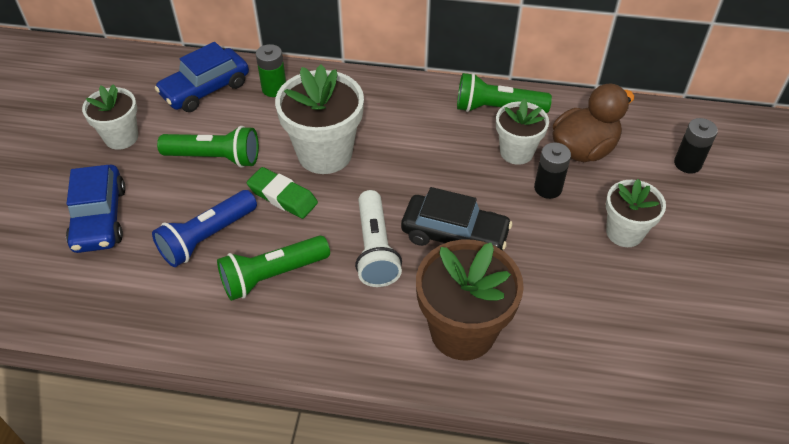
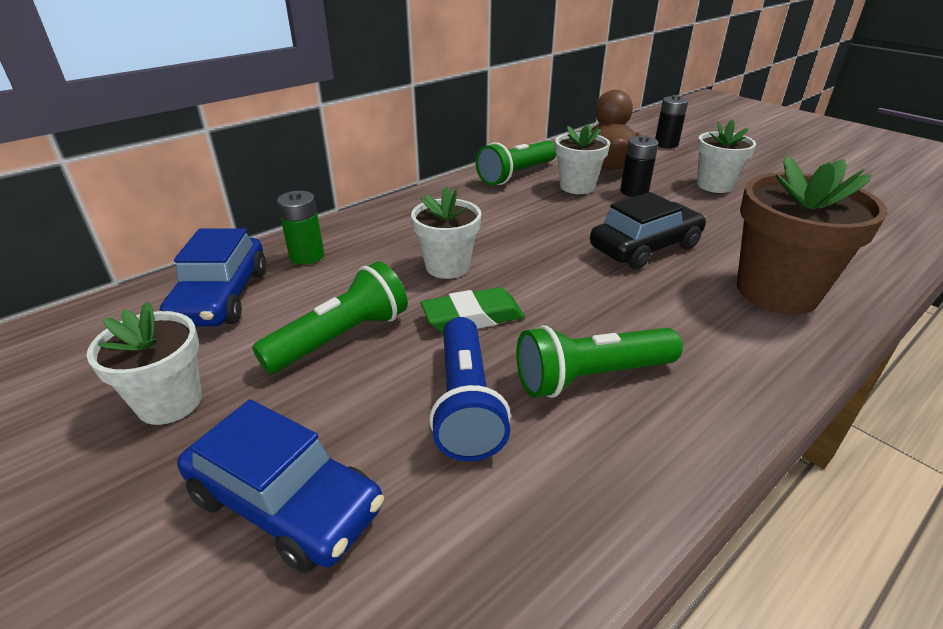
camera: 50 degrees left, 15 degrees down
(272, 276) = (591, 377): green flashlight -> green flashlight turned 60 degrees clockwise
(325, 153) = (447, 266): white flower pot -> white flower pot, size x0.62
(375, 249) = (620, 293): white flashlight -> none

